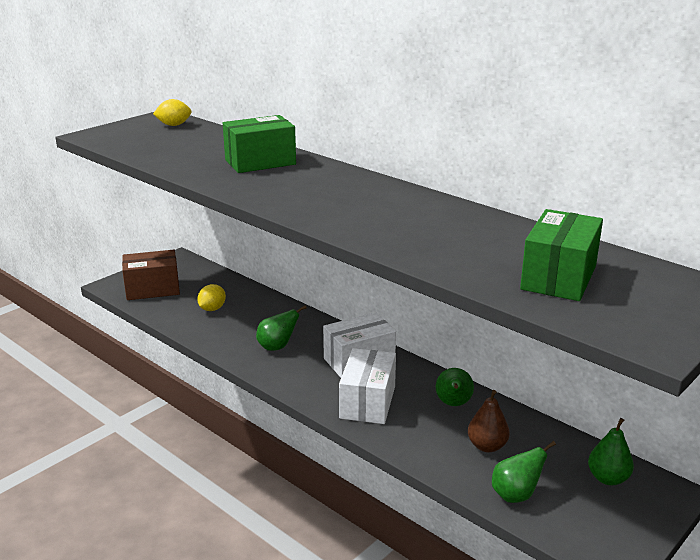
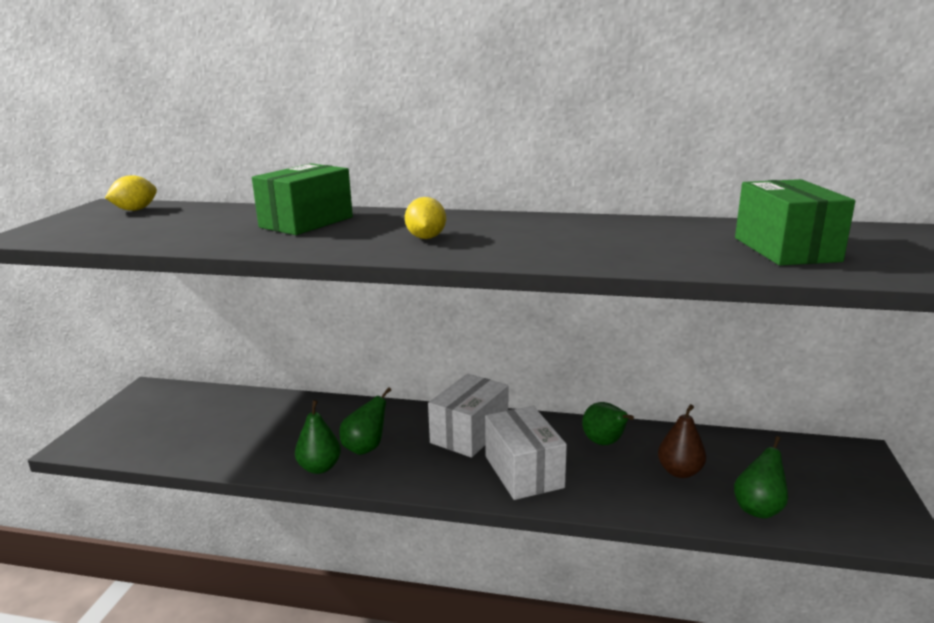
camera: 30 degrees left, 5 degrees down
(152, 289) = (142, 432): brown box -> none
(212, 309) = (245, 431): yellow lemon -> yellow lemon (426, 238)
(608, 478) = (804, 461): green pear -> green pear (319, 468)

